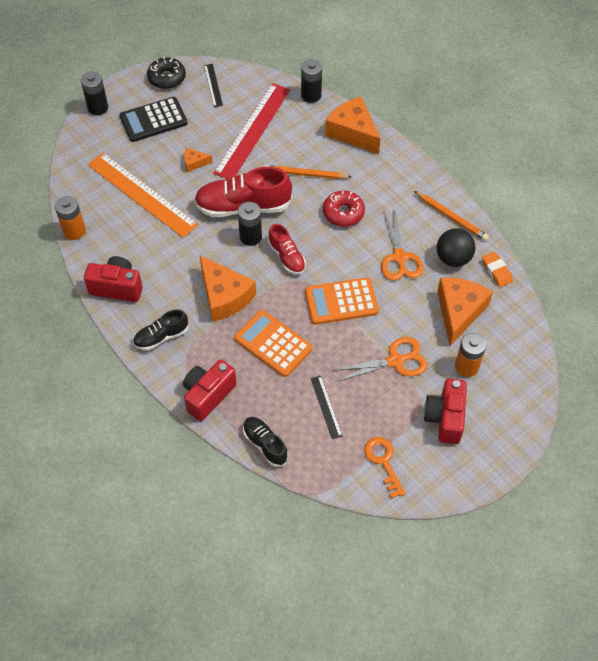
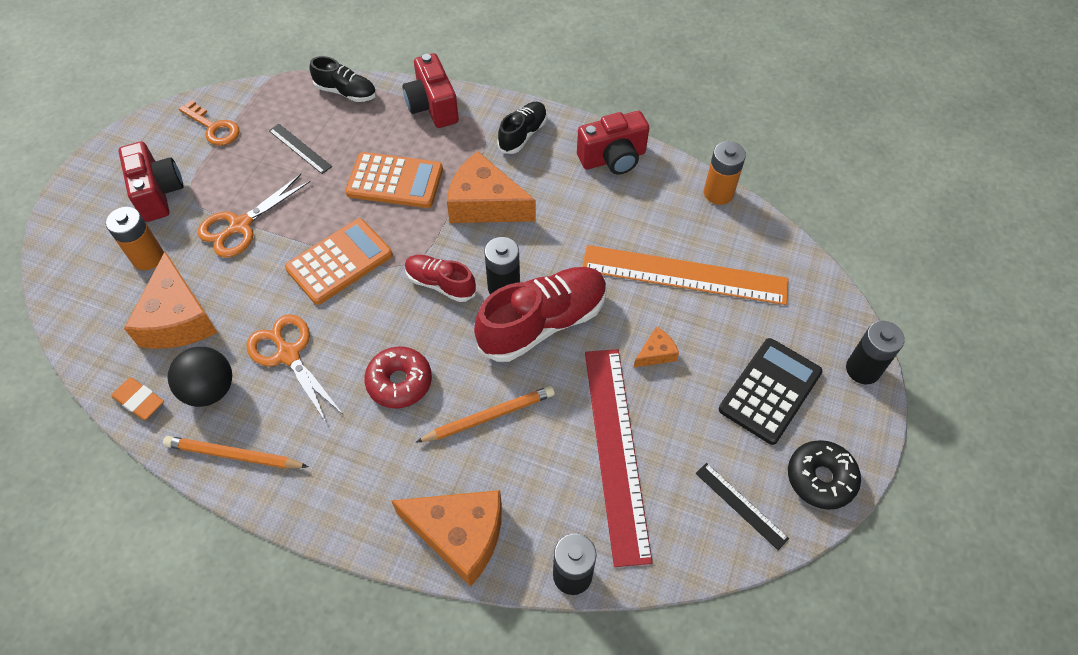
camera: 150 degrees right, 0 degrees up
(208, 395) = (432, 106): red camera -> red camera turned 150 degrees clockwise

